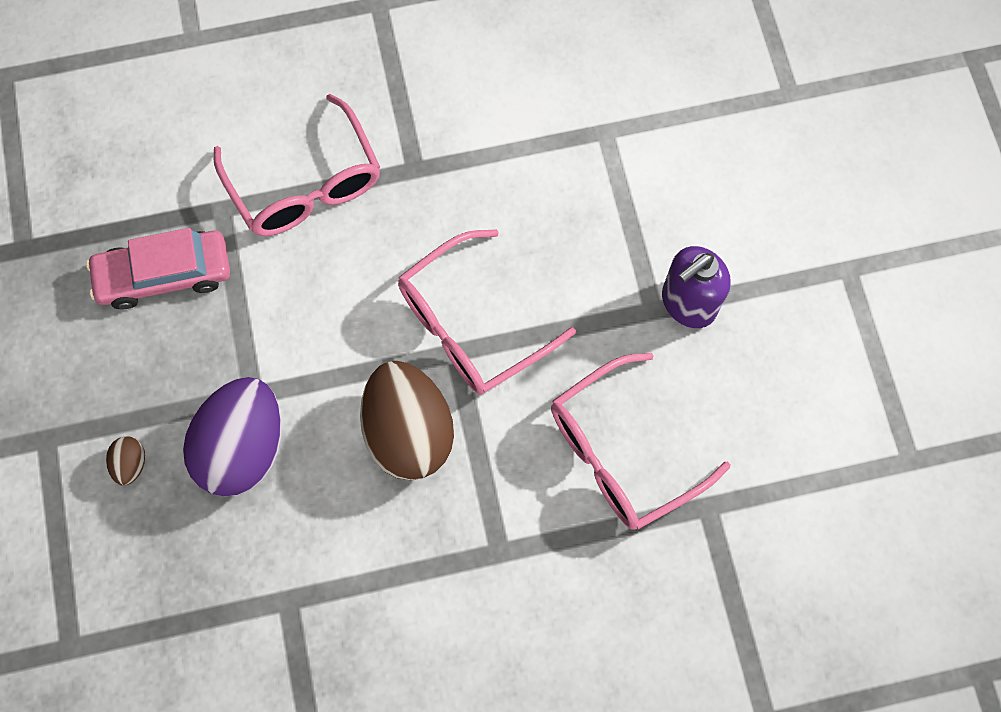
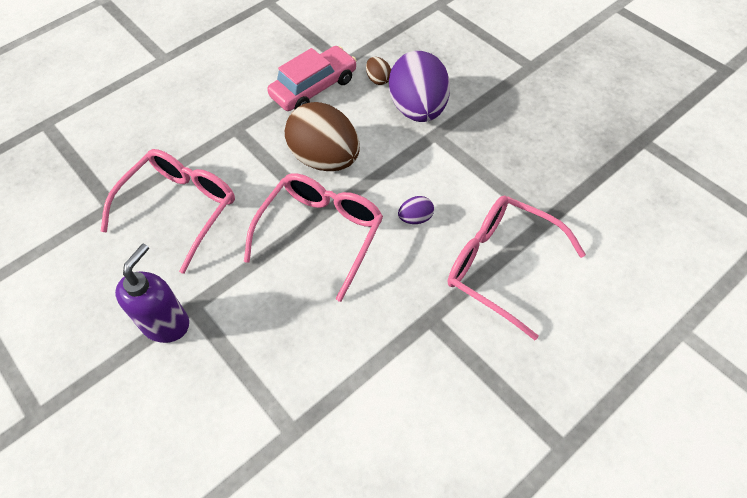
camera: 155 degrees right, 15 degrees down
(131, 464) = (475, 76): brown egg -> brown egg (378, 79)
(164, 274) = (544, 167): pink car -> pink car (314, 88)
(355, 287) = (416, 218): none -> purple egg

